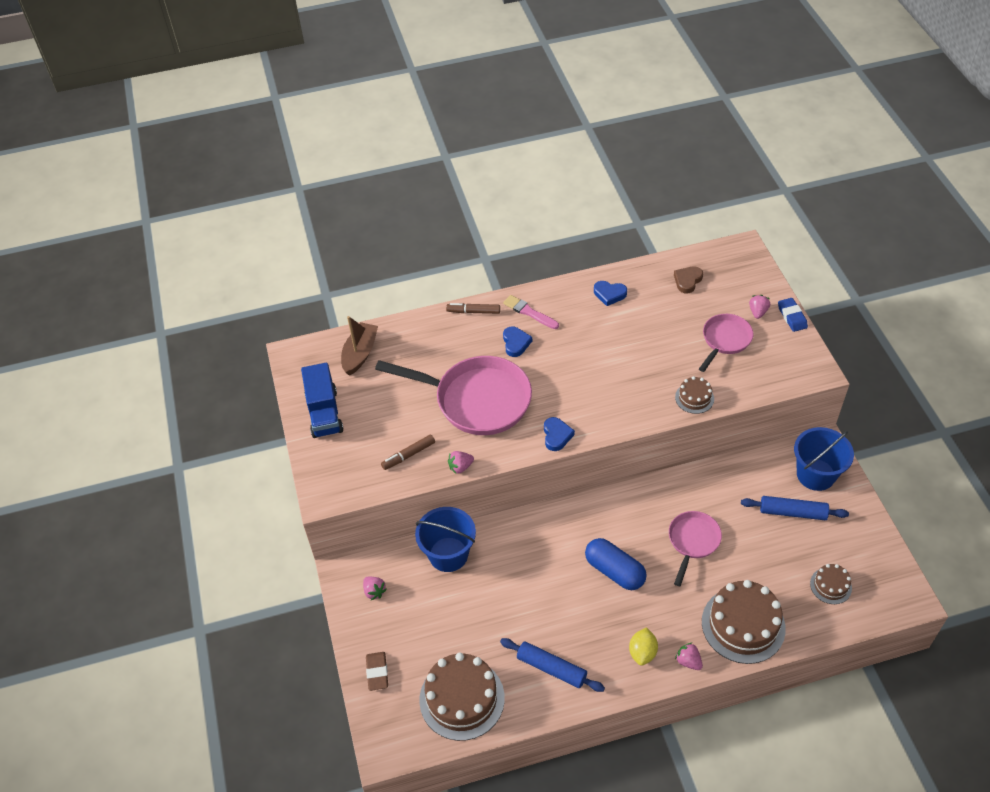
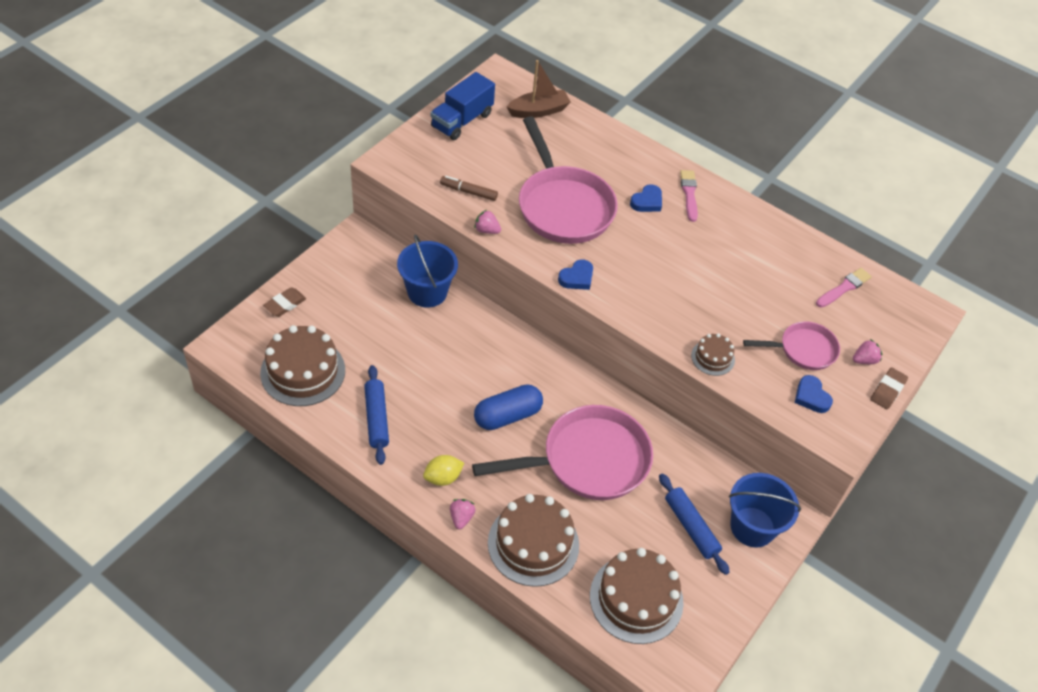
camera: 45 degrees right, 0 degrees up
(374, 591) = (354, 263): pink strawberry -> none
(473, 311) = (652, 157): brown marker -> none
(609, 294) = (767, 239): blue heart -> blue heart (811, 397)
(614, 571) = (507, 416): blue capsule -> blue capsule turned 60 degrees clockwise
(687, 281) = (844, 288): brown heart -> pink brush
(692, 541) = (588, 460): pink pan -> pink pan, size x1.84
(792, 317) = (887, 390): blue eraser -> brown eraser
(830, 585) = (636, 599): brown cake -> brown cake, size x1.99

